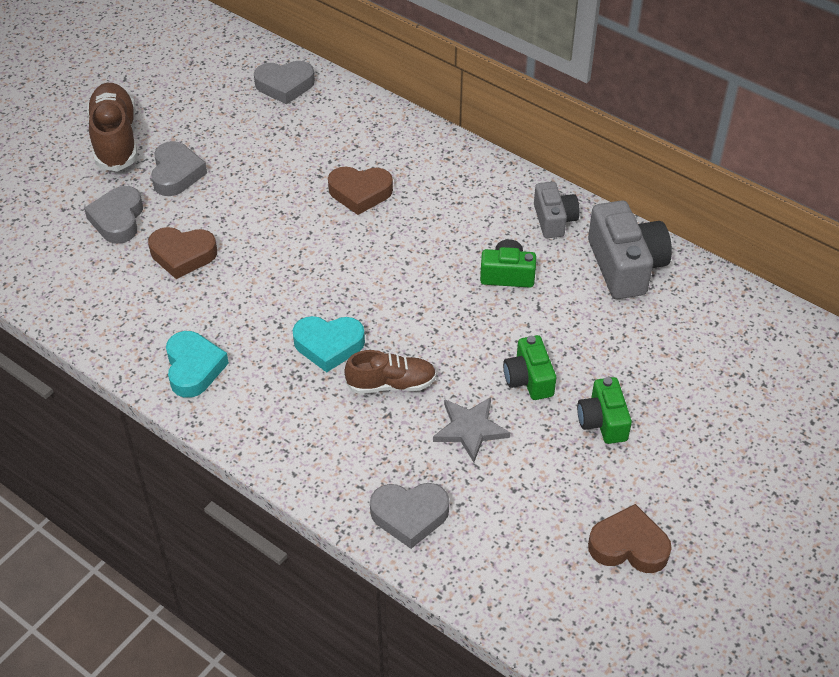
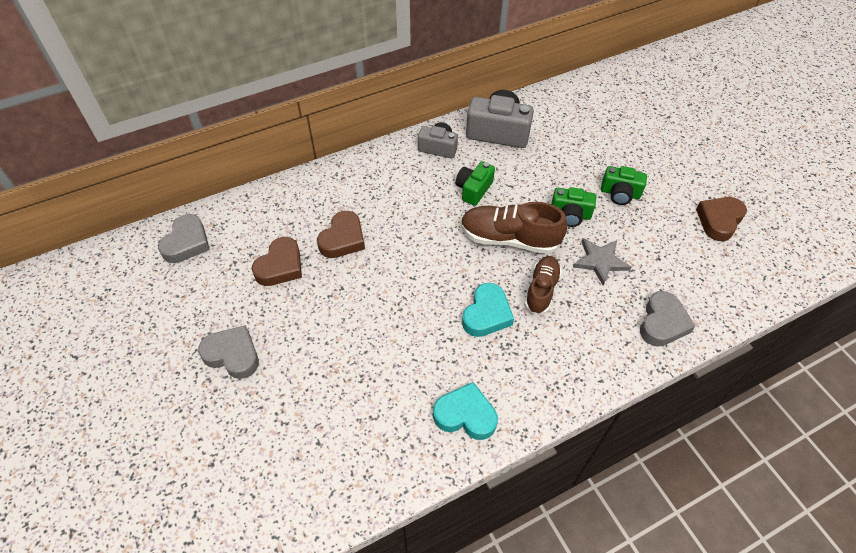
camera: 65 degrees left, 5 degrees up
(115, 139) = (152, 390): brown shoe -> brown shoe (509, 239)
(118, 219) = (257, 420): grey heart -> none
(182, 255) = (334, 382): brown heart -> brown heart (280, 266)

